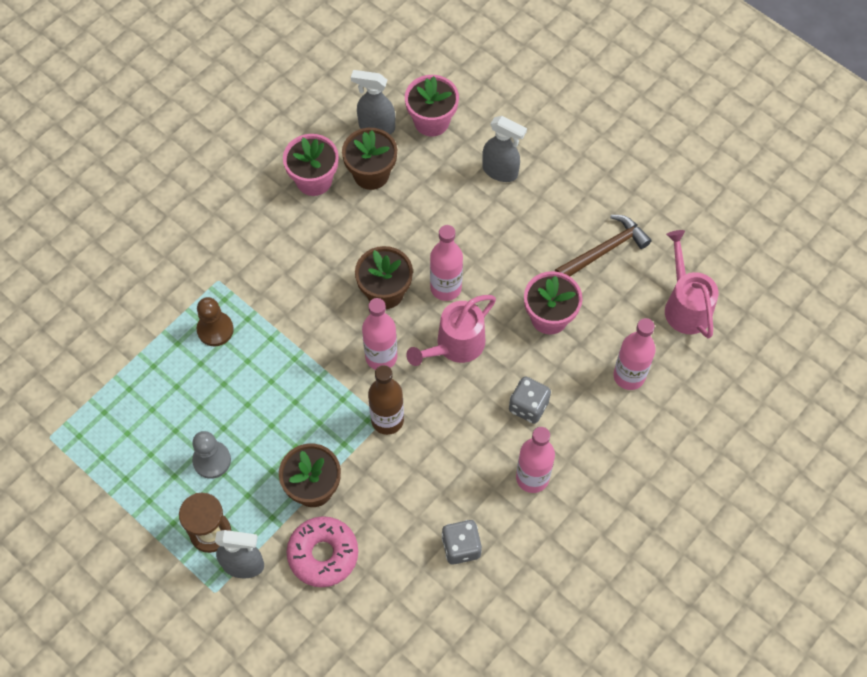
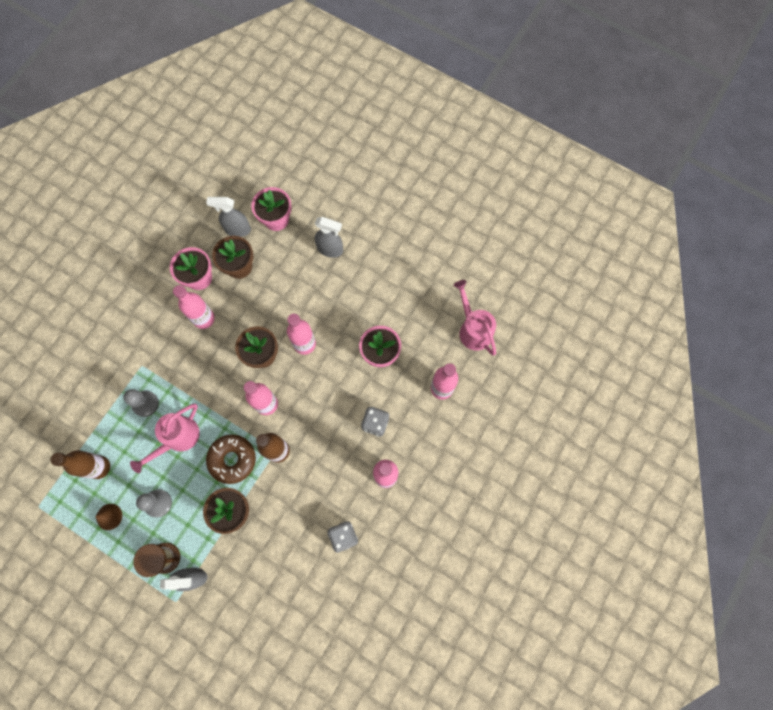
camera: 10 degrees left, 10 degrees up
(139, 401) = (99, 467): none -> brown bottle
(142, 466) = (109, 516): none -> brown cone
(215, 330) = (145, 404): brown pawn -> grey pawn
(312, 233) = (204, 319): none -> pink bottle
(322, 421) = (232, 459): none -> brown donut
(323, 554) = (248, 559): pink donut -> none
(455, 346) = (317, 387): pink watering can -> pink watering can (177, 439)
(604, 250) = (411, 297): brown hammer -> none

